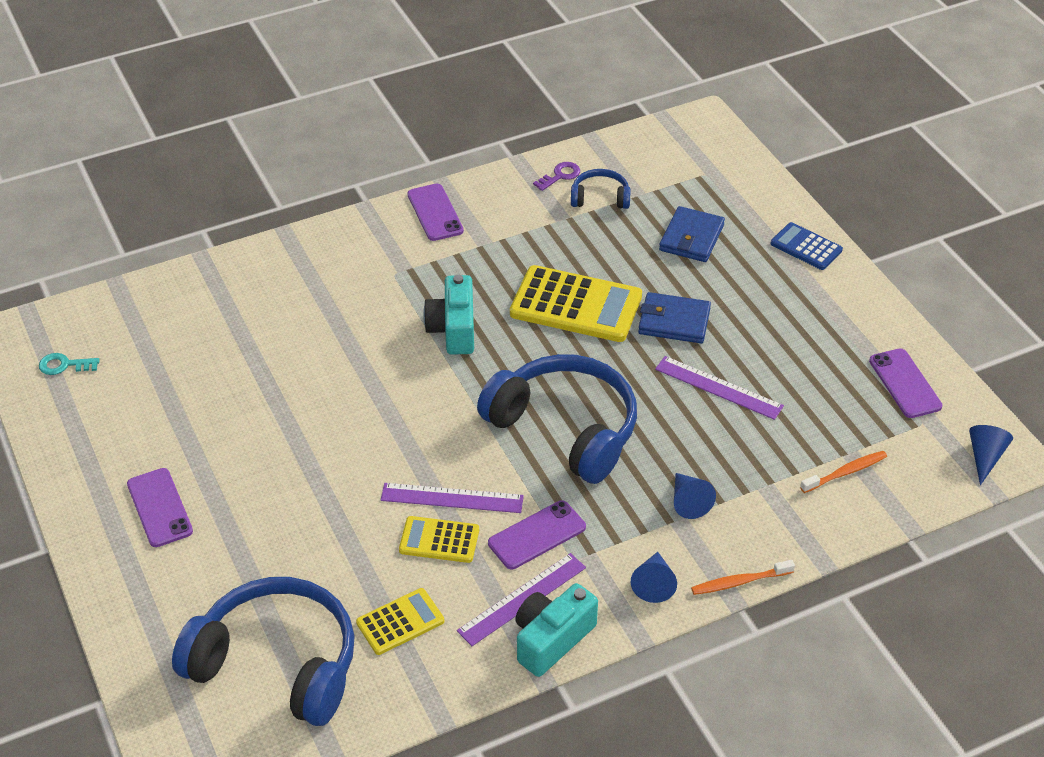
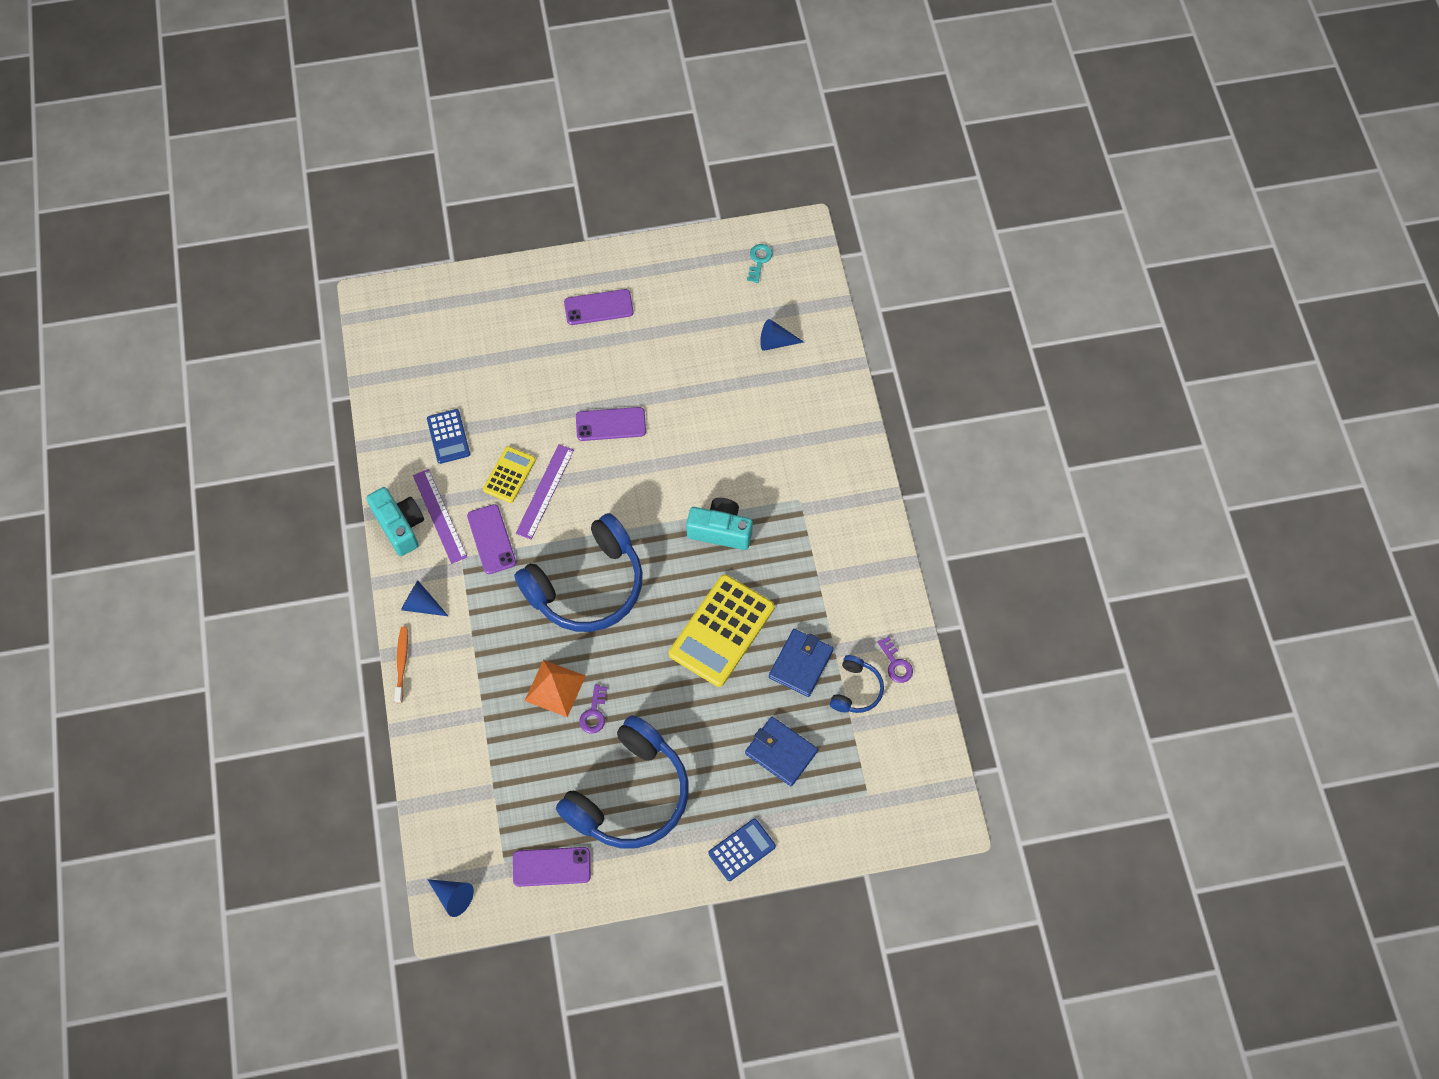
camera: 105 degrees right, 20 degrees up
(276, 664) = (442, 359): blue headphones -> blue headphones (629, 794)
(400, 622) = (448, 437): yellow calculator -> blue calculator
(435, 213) = (870, 547): purple phone -> purple phone (610, 424)
(674, 321) = (680, 703): blue wallet -> blue wallet (801, 664)
(688, 501) = (486, 652): blue cone -> blue cone (776, 342)
(704, 428) = (555, 688): none -> orange pyramid
(718, 388) = (594, 713): purple ruler -> purple key
(845, 472) = (475, 779): orange toothbrush -> none

